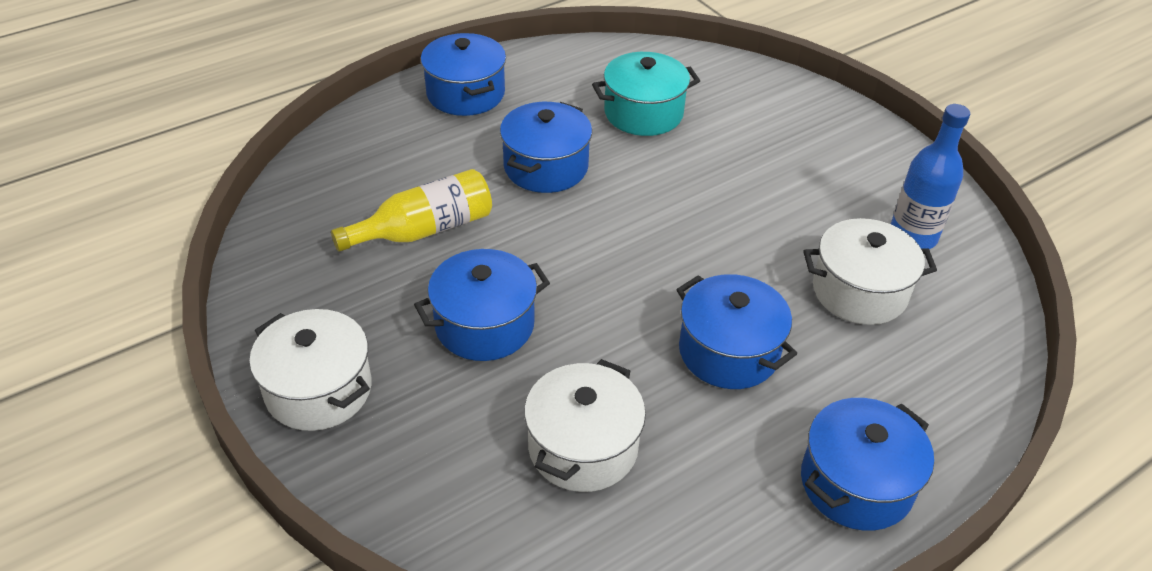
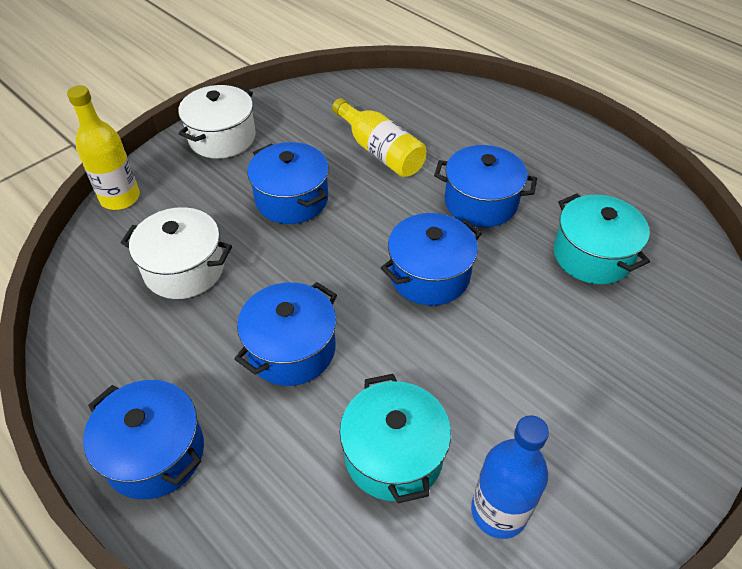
camera: 80 degrees right, 5 degrees up
(410, 526) = (120, 198): none -> yellow bottle
(465, 94) = (552, 140): blue pot -> blue pot (429, 275)
(859, 291) = (393, 455): white pot -> turquoise pot

